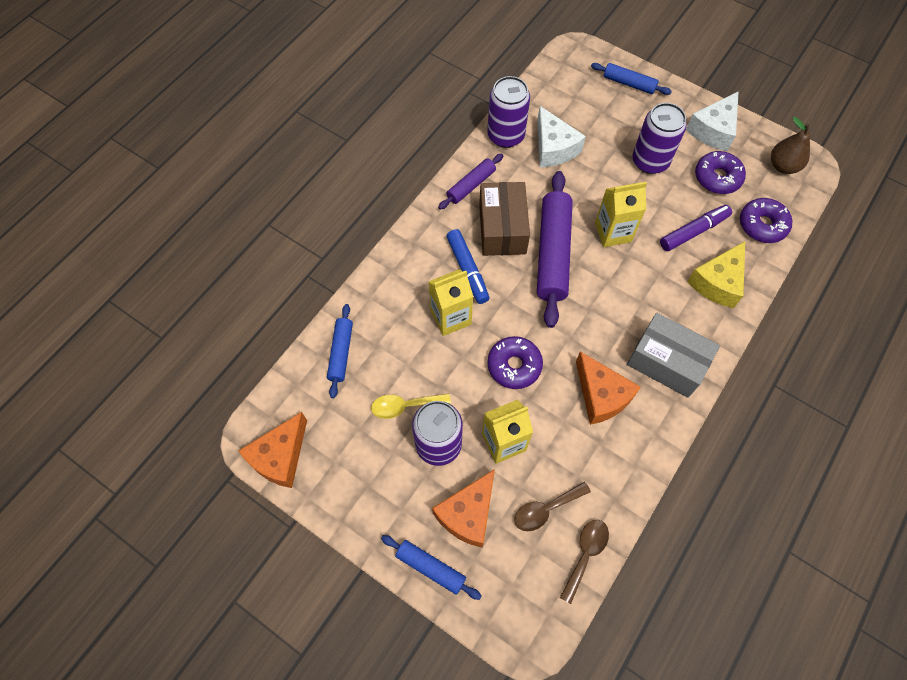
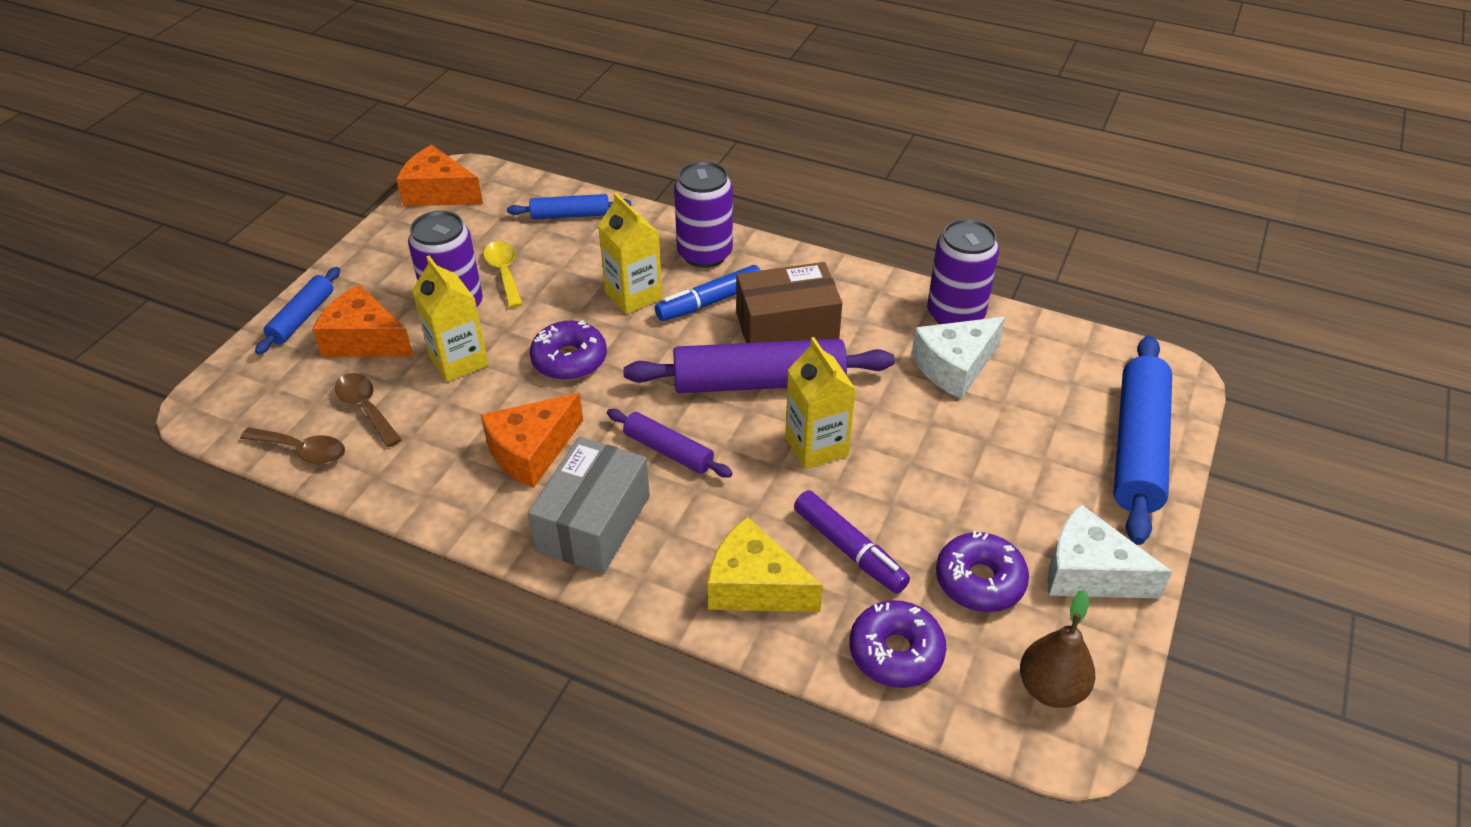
camera: 80 degrees right, 20 degrees down
(471, 185) = (851, 290): purple rolling pin -> purple rolling pin (668, 451)
(629, 83) = (1138, 448): blue rolling pin -> blue rolling pin, size x1.87
(650, 161) = (977, 485): purple can -> purple can (704, 254)

